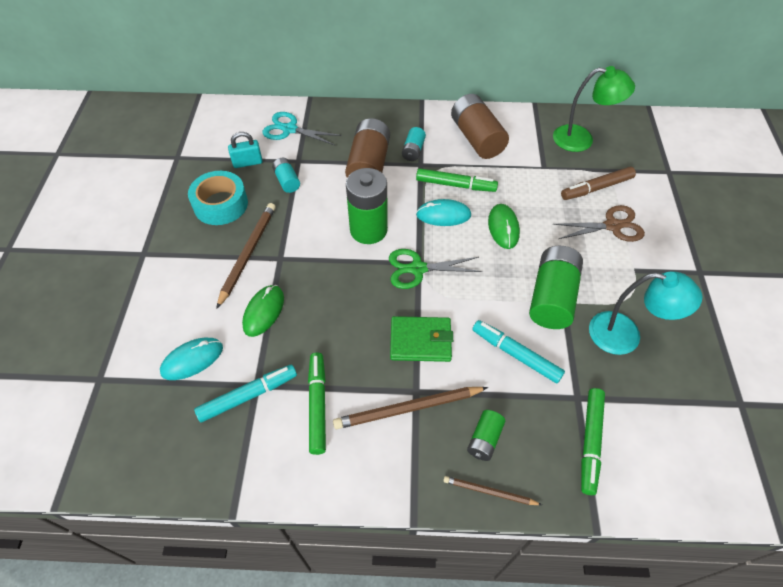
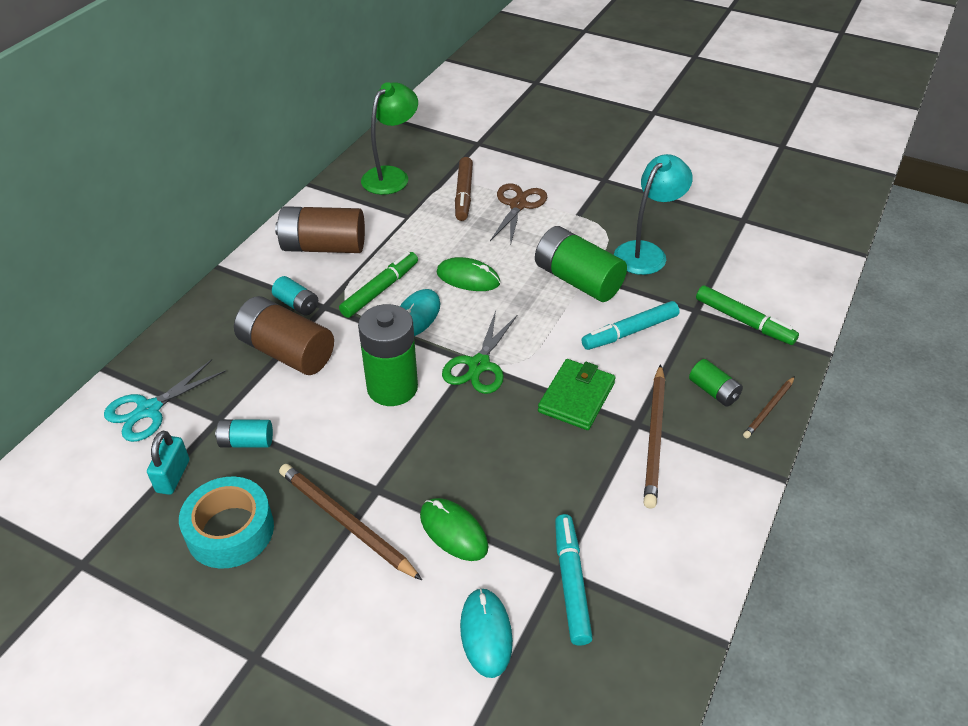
camera: 65 degrees left, 10 degrees down
(317, 405) = (616, 516): green marker -> none

